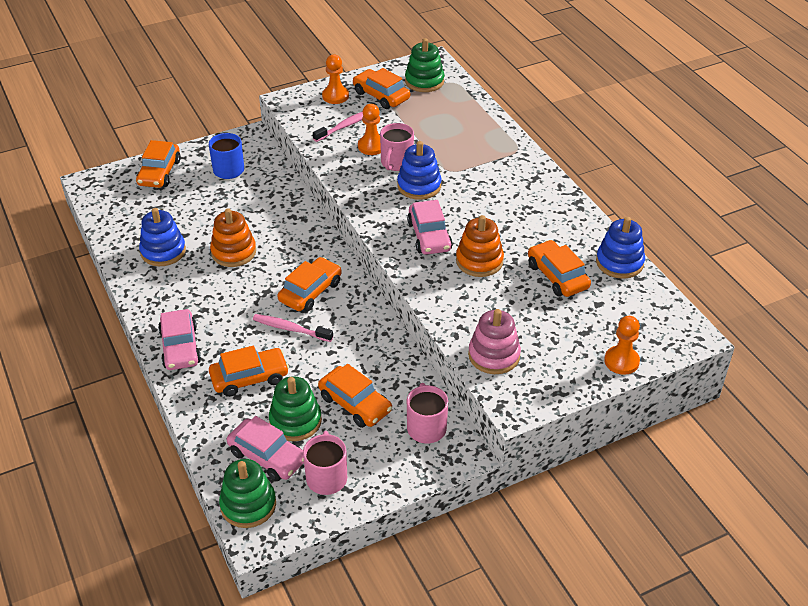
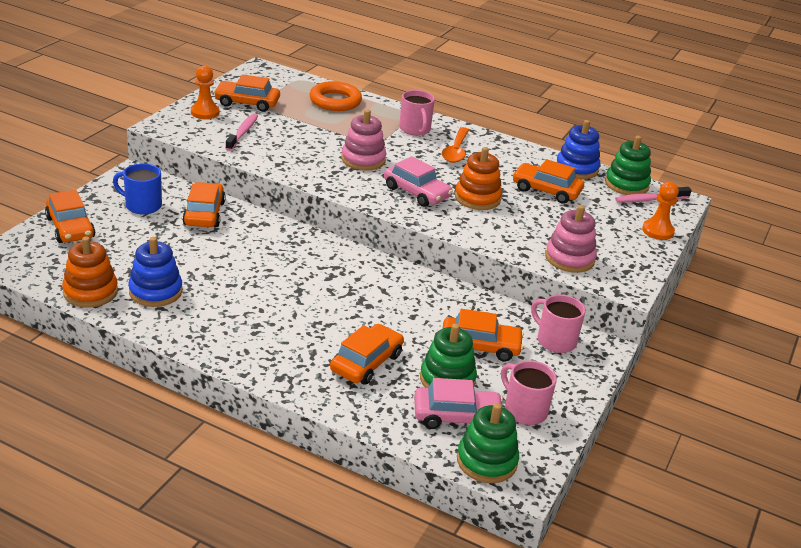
camera: 40 degrees left, 10 degrees down
(180, 347) = (270, 363): pink car -> none
(233, 252) = (229, 269): orange stacking toy -> orange stacking toy (90, 292)
(290, 329) = (356, 311): pink toothbrush -> pink toothbrush (650, 200)
(310, 291) = (339, 277): orange car -> orange car (204, 213)
(371, 146) = (286, 142): orange pawn -> none
(396, 163) = (323, 148): pink mug -> pink mug (415, 129)
(419, 186) = (363, 160): blue stacking toy -> pink stacking toy
(424, 81) = (273, 84): green stacking toy -> green stacking toy (626, 185)
(462, 115) = (335, 101): none -> orange ring
(517, 203) = (456, 151): none -> orange spoon

